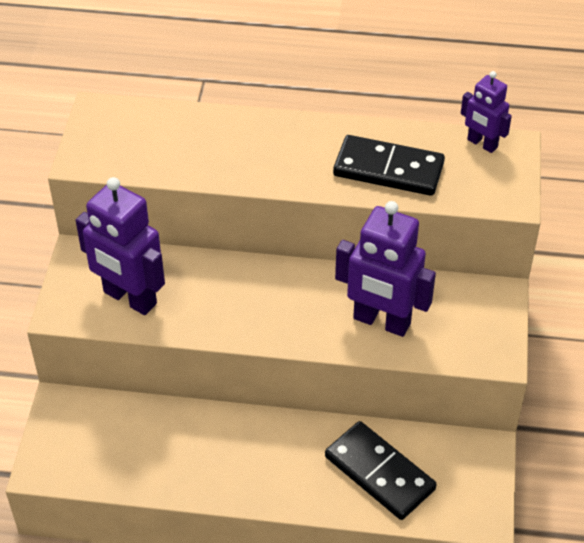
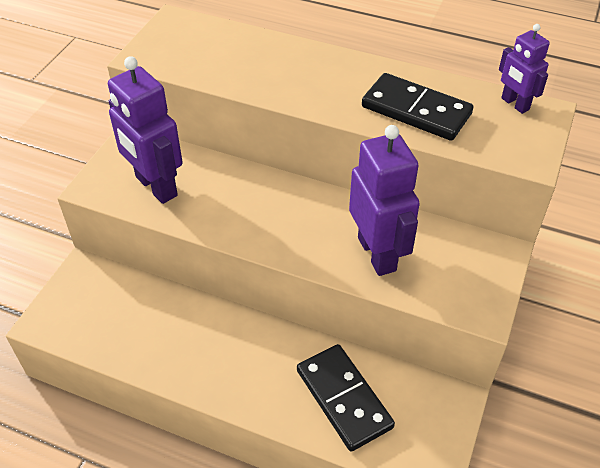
camera: 15 degrees right, 0 degrees up
(381, 322) = (377, 254): purple robot -> purple robot turned 150 degrees counterclockwise

